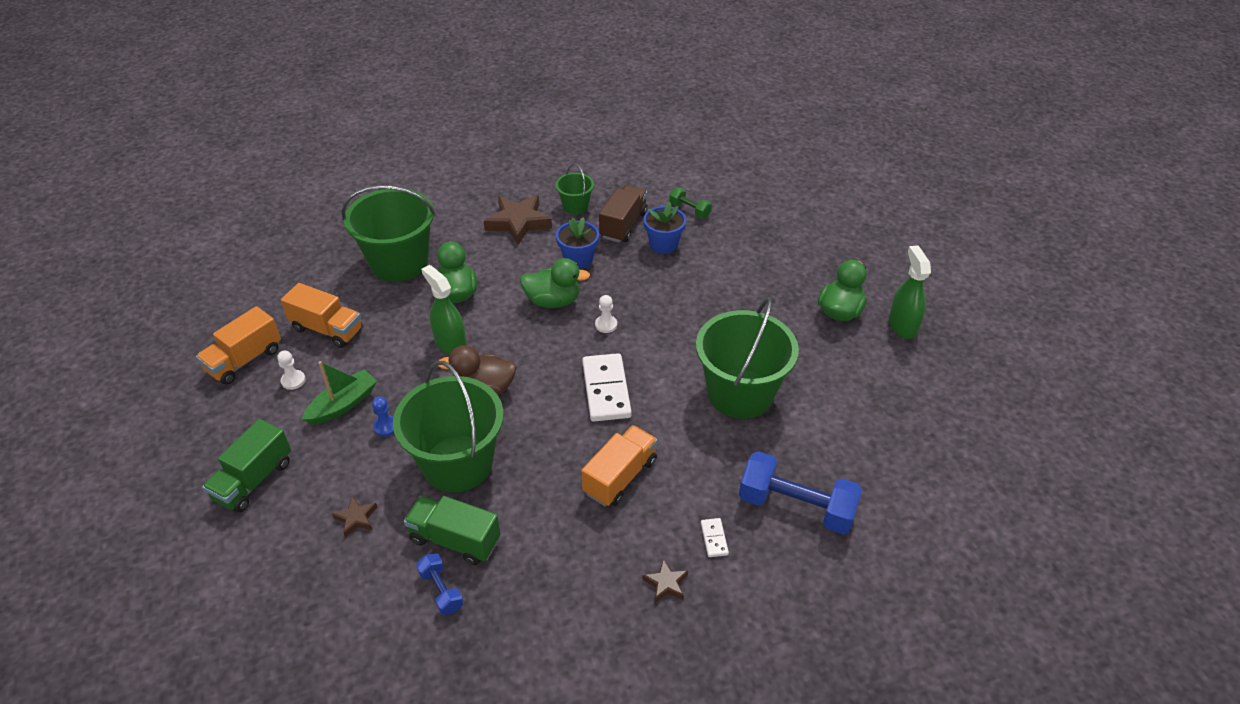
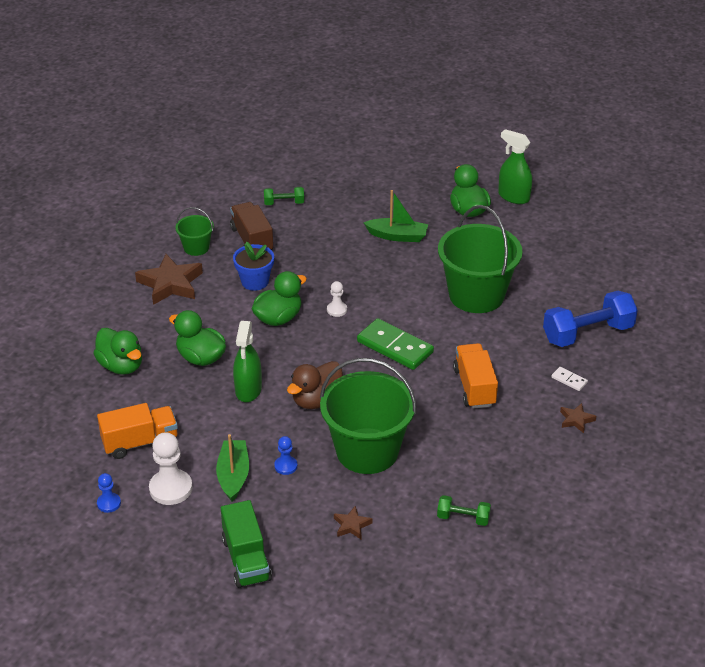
camera: 45 degrees left, 5 degrees down
(245, 360) = (109, 503): orange truck -> blue pawn
(293, 380) = (171, 488): white pawn -> white pawn, size x1.84
(399, 262) = (121, 366): green bucket -> green duck
(441, 590) = (463, 518): blue dumbbell -> green dumbbell
(450, 343) = (248, 390): green spray bottle -> green spray bottle turned 90 degrees counterclockwise
(455, 540) = (430, 489): green truck -> none
(606, 390) = (395, 347): white domino -> green domino
(663, 244) = (299, 236): blue flower pot -> none
(744, 294) = (397, 236): none -> green boat

